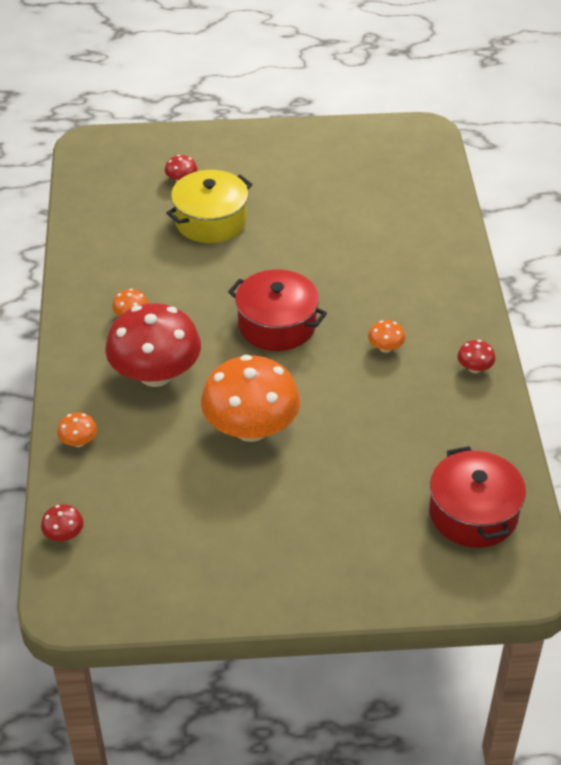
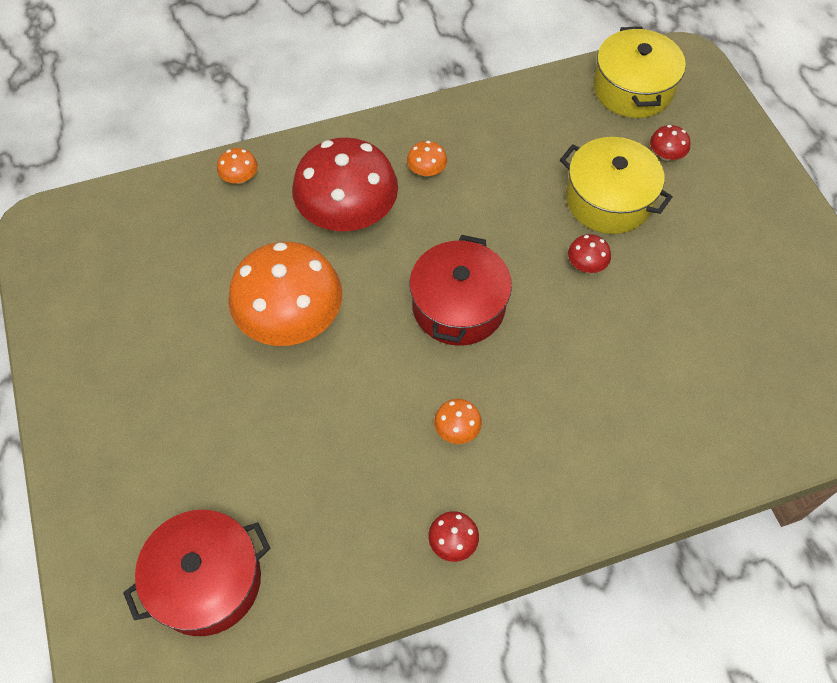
camera: 75 degrees right, 15 degrees up
(64, 534) = (122, 200): red mushroom -> red mushroom (586, 264)
(106, 180) = (632, 89): none -> yellow pot

